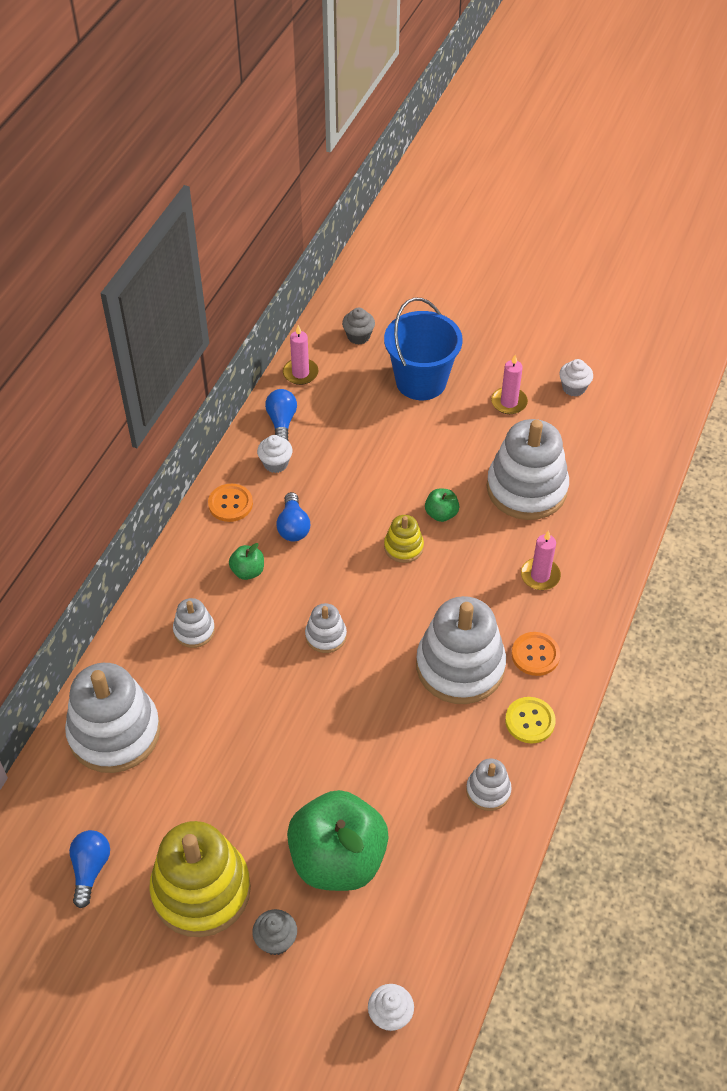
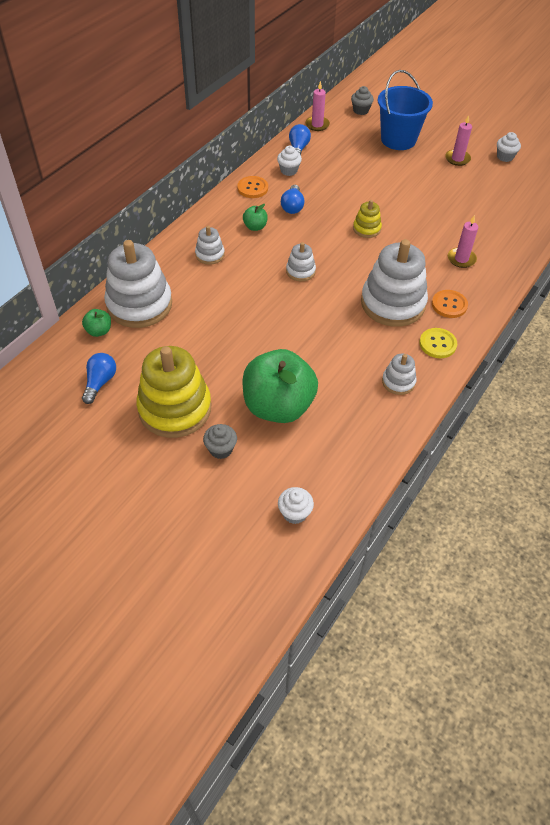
camera: 10 degrees right, 0 degrees up
(441, 514) = (397, 214): green apple -> green apple (99, 331)
(526, 488) = (461, 208): white stacking toy -> none

